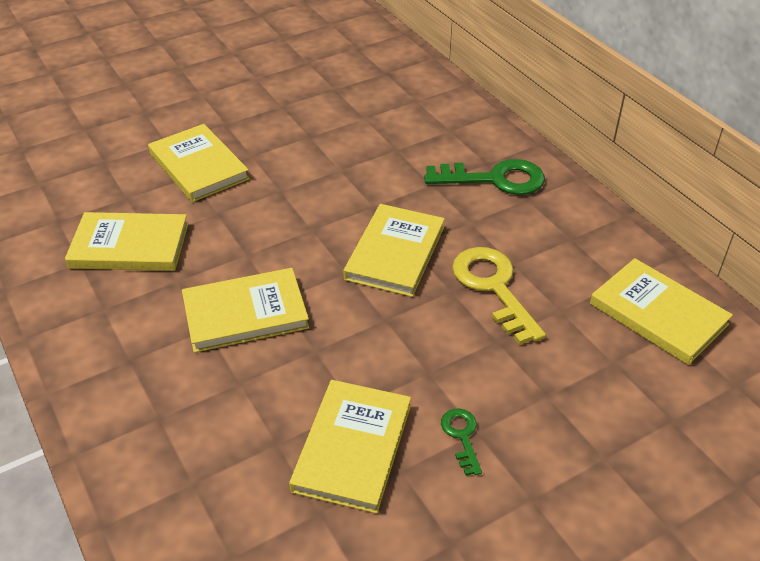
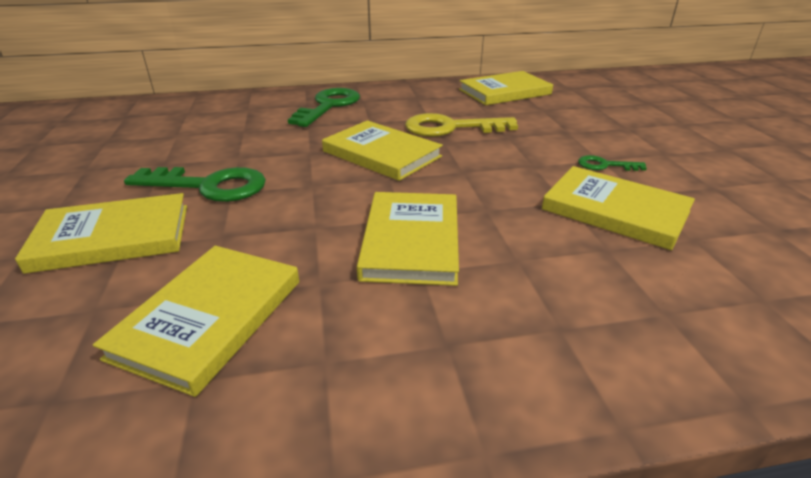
camera: 70 degrees left, 10 degrees down
(284, 176) = (209, 186): none -> green key

